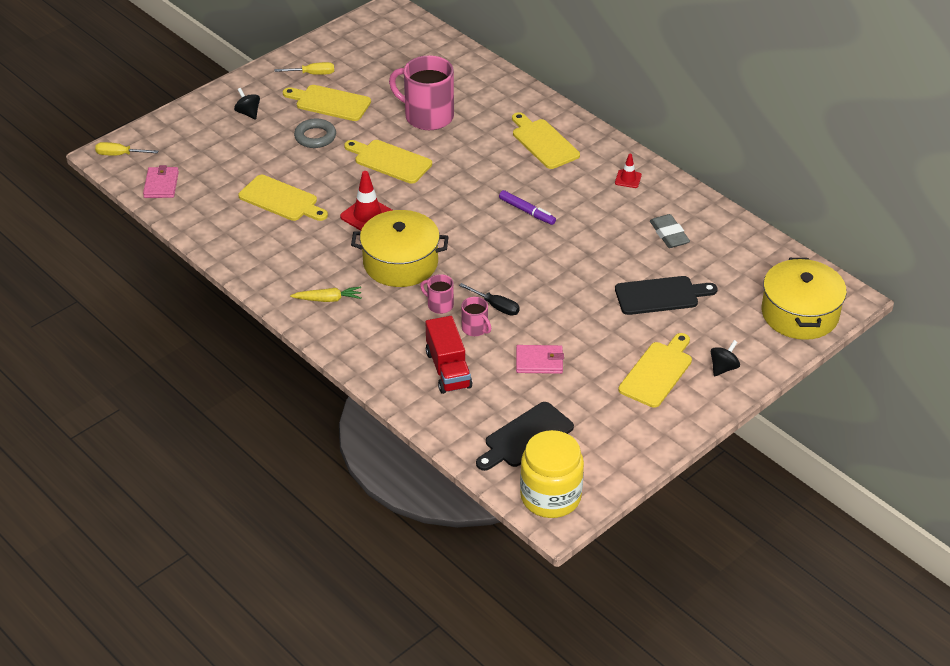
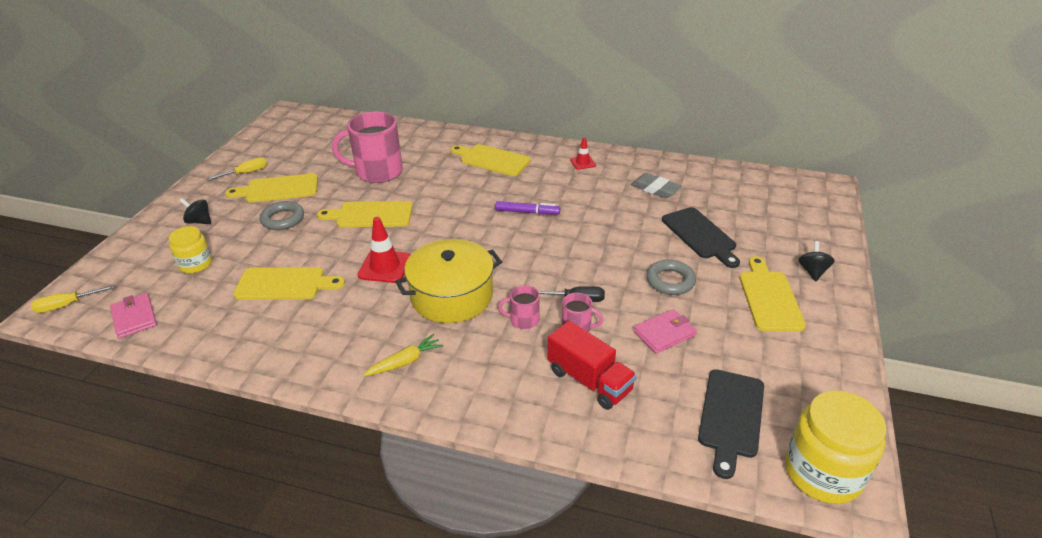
camera: 30 degrees left, 5 degrees down
(225, 154) = (196, 264): none -> yellow jar
(589, 324) = (670, 281): none -> grey ring
(660, 296) = (700, 235): black cutting board -> black cutting board turned 105 degrees clockwise
(800, 313) = (811, 208): yellow pot -> none

